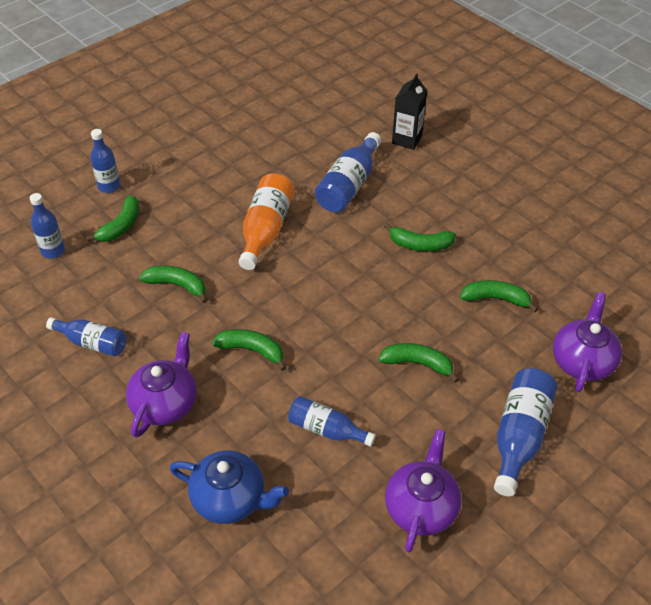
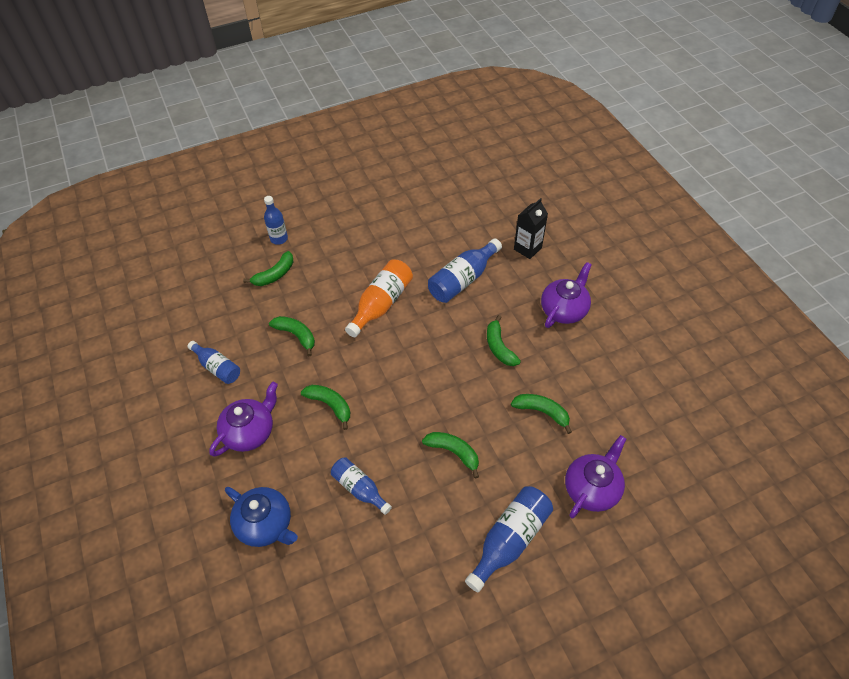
camera: 20 degrees right, 5 degrees up
(53, 251) = (219, 284): blue bottle -> none
(420, 245) = (499, 347): green banana -> green banana turned 45 degrees clockwise
(421, 507) = (405, 577): purple teapot -> purple teapot (564, 310)

